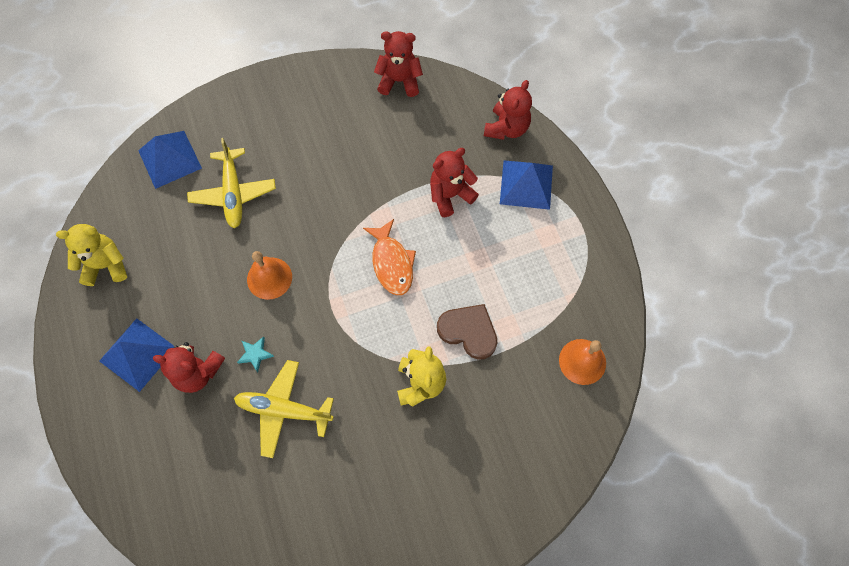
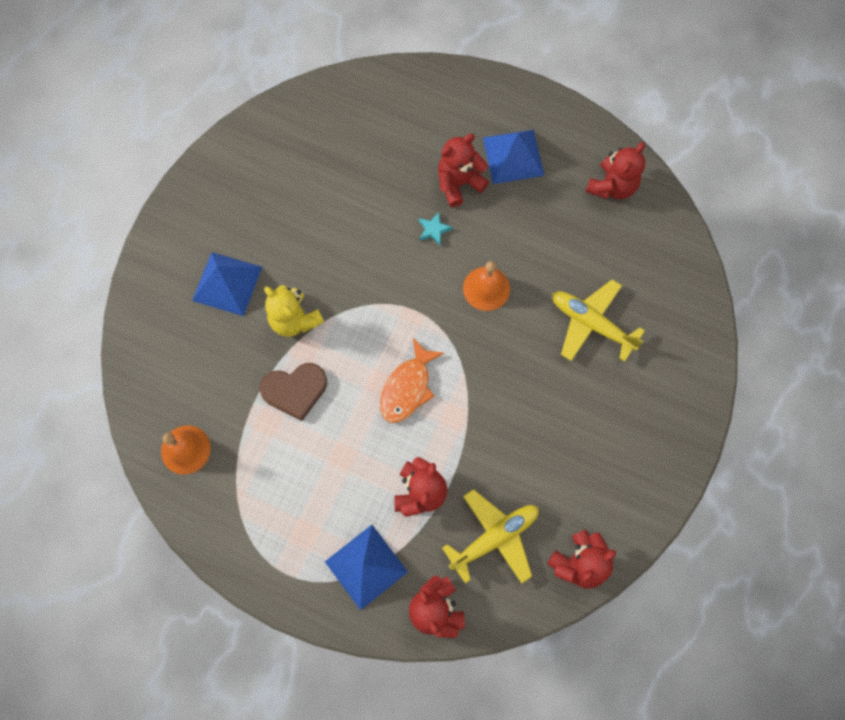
camera: 135 degrees right, 5 degrees up
(106, 265) = (612, 186): yellow teddy bear -> red teddy bear
(170, 159) = (673, 302): blue pyramid -> blue pyramid (227, 283)
(283, 410) = (373, 214): yellow plane -> yellow plane (494, 537)
(392, 263) = (407, 387): orange fish -> orange fish turned 90 degrees counterclockwise

